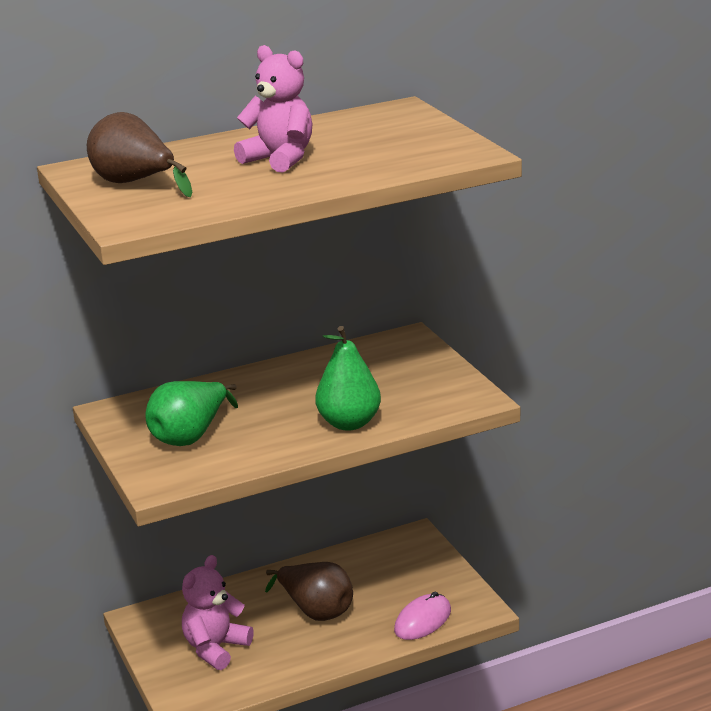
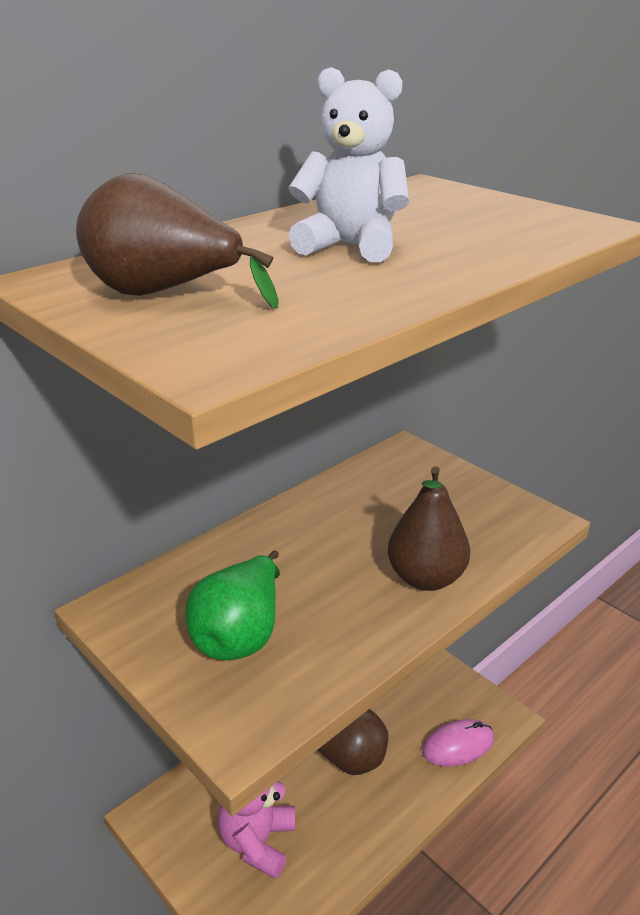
camera: 20 degrees left, 5 degrees up
(280, 159) = (351, 246): pink teddy bear -> white teddy bear
(349, 423) = (426, 578): green pear -> brown pear
(422, 620) = (458, 745): pink mouse -> pink mouse turned 45 degrees clockwise

